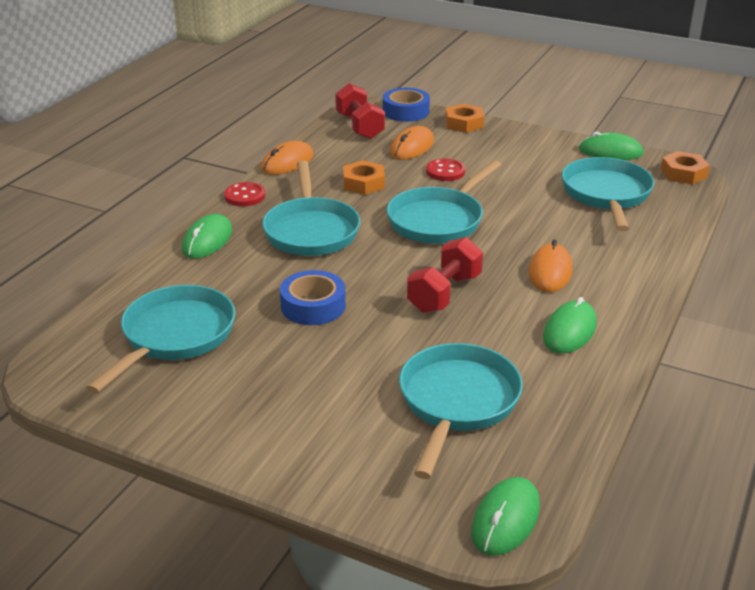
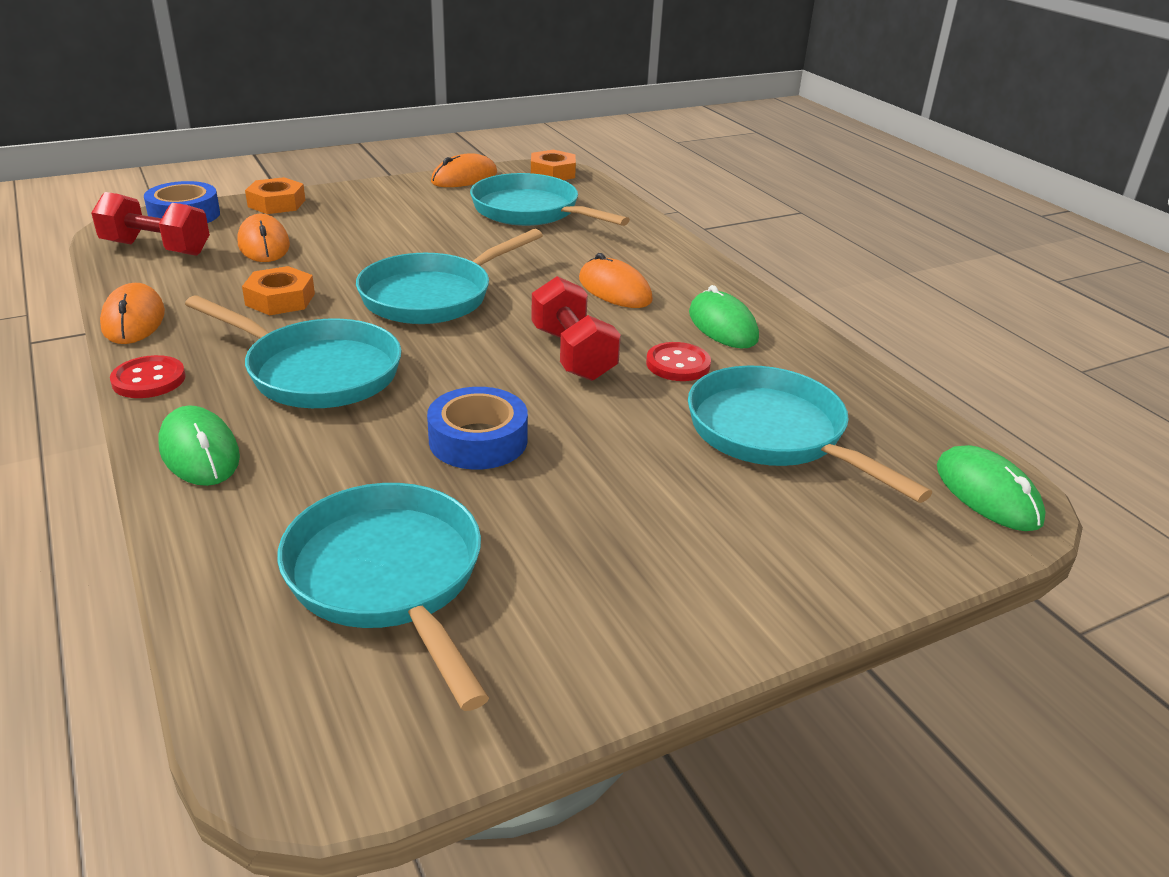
camera: 55 degrees left, 0 degrees up
(438, 220) = (433, 296): turquoise pan -> turquoise pan turned 60 degrees clockwise
(445, 171) = (348, 252): red button -> red button (678, 364)
(610, 152) = (464, 178): green mouse -> orange mouse

